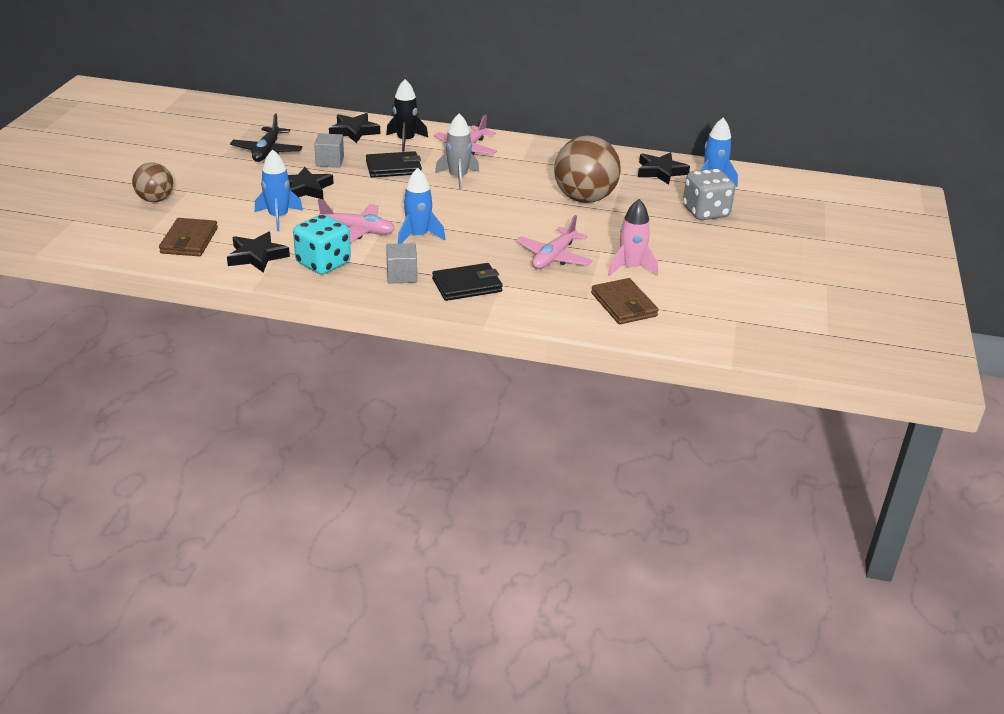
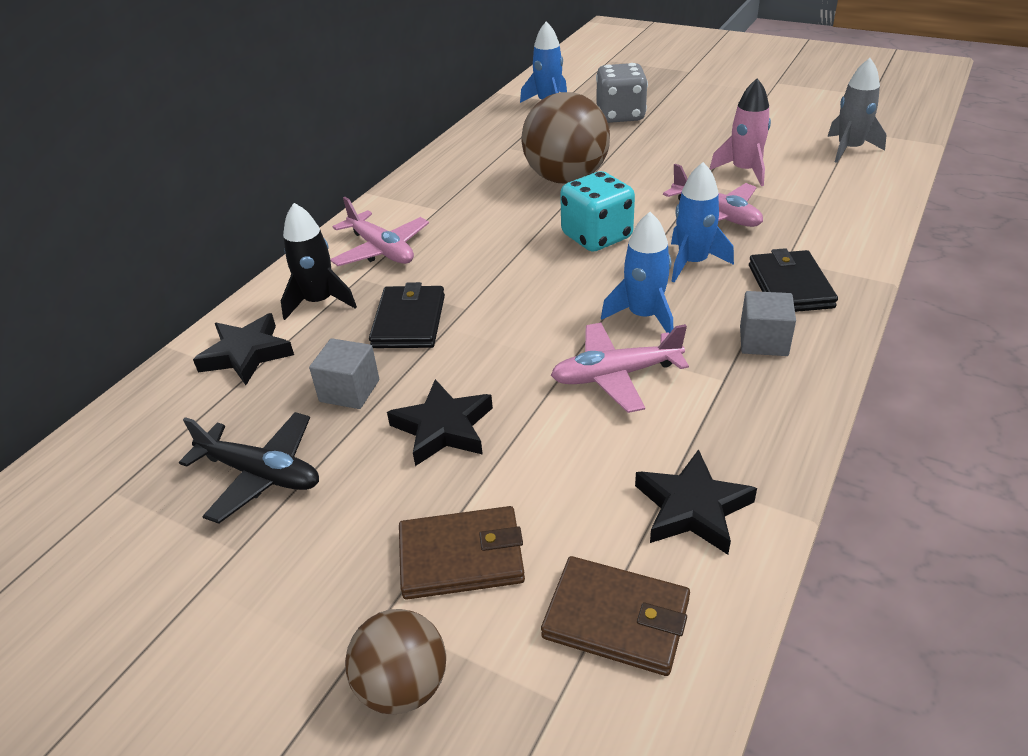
camera: 70 degrees left, 5 degrees up
(278, 217) = (545, 470): blue rocket -> blue rocket (692, 262)
(323, 263) = (723, 422): turquoise dice -> turquoise dice (596, 237)
(358, 231) = (615, 375): pink plane -> pink plane turned 135 degrees counterclockwise
(458, 177) = (469, 264): grey rocket -> grey rocket (849, 149)
(624, 305) = (829, 184): brown wallet -> brown wallet (461, 556)
(660, 172) = (514, 126): black star -> none

